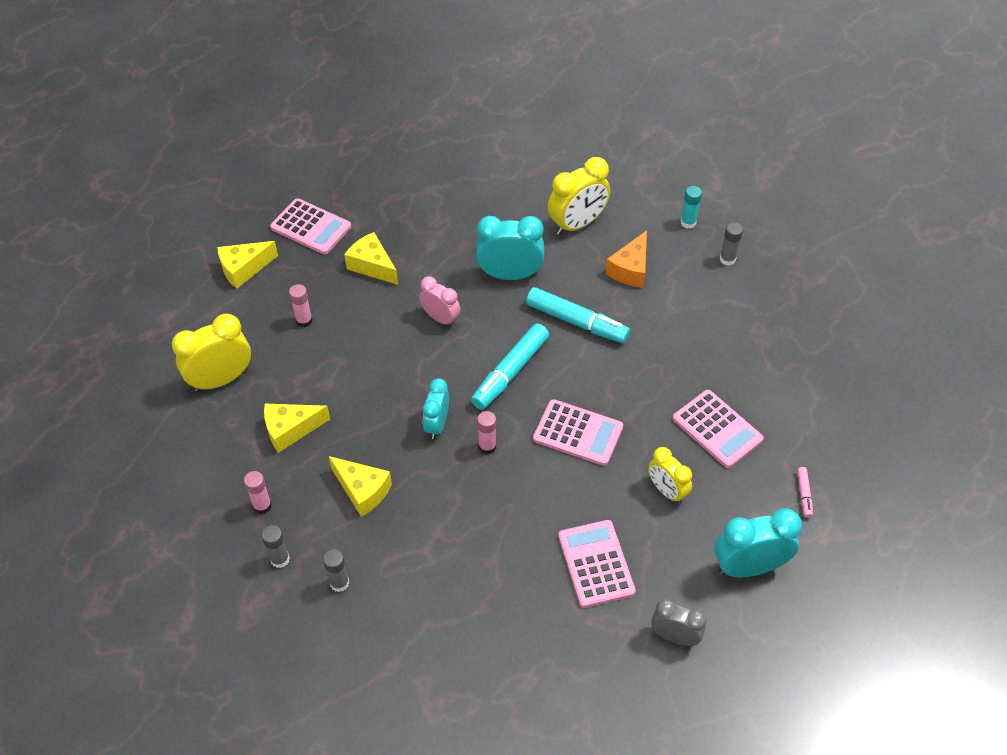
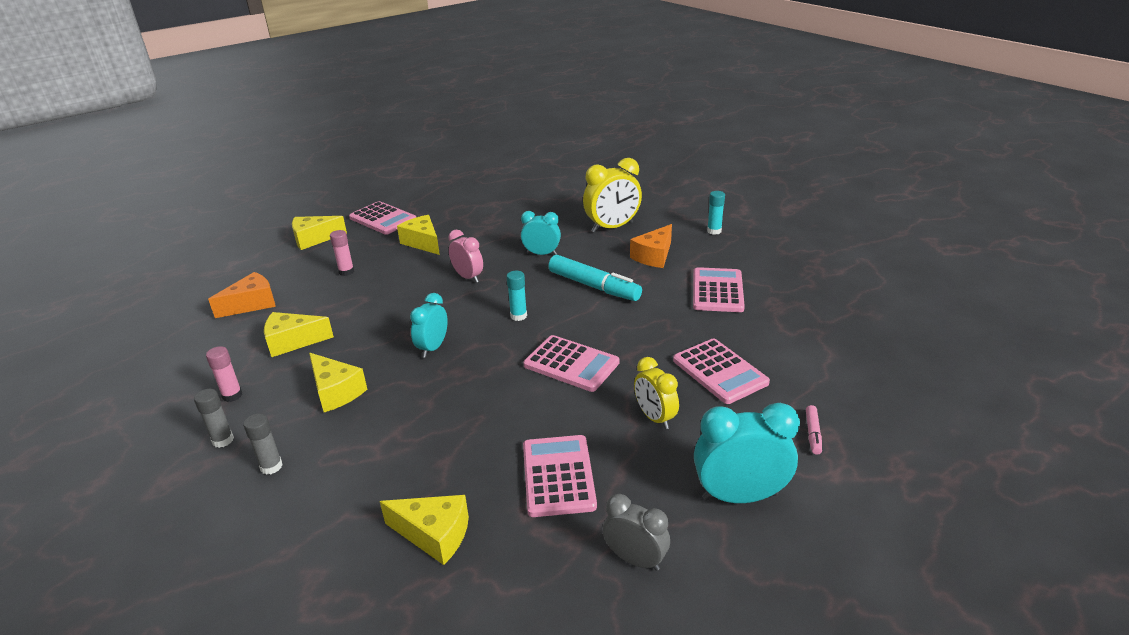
camera: 10 degrees right, 20 degrees down
(221, 379) = (252, 304): yellow clock -> orange cheese
(487, 446) = (475, 367): pink glue stick -> none
(508, 634) = (434, 535): none -> yellow cheese
(510, 275) = (541, 254): turquoise clock -> turquoise clock, size x0.63
(510, 372) = (518, 316): turquoise marker -> turquoise glue stick
(702, 318) = (717, 291): none -> pink calculator
(727, 259) = (748, 254): grey glue stick -> none

